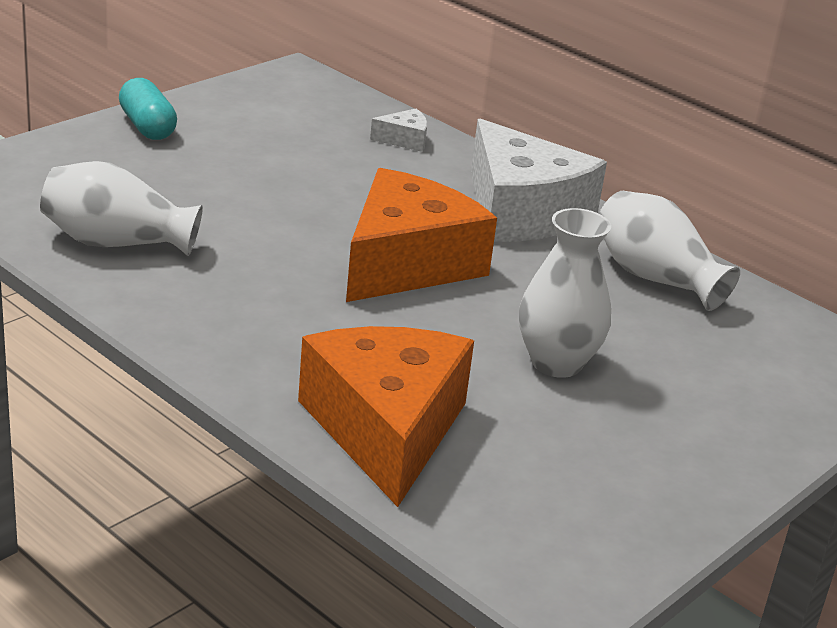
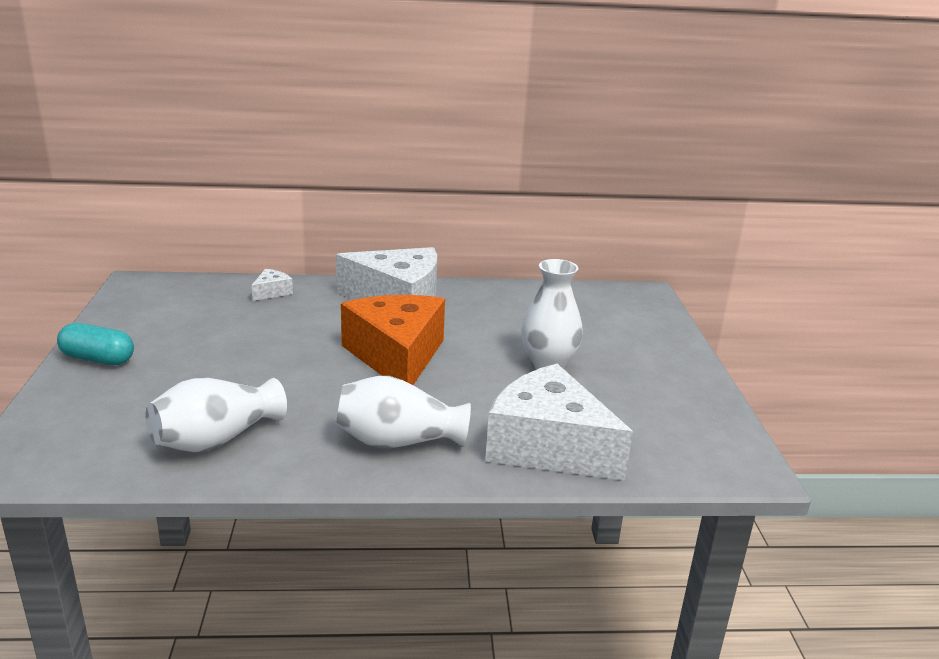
camera: 45 degrees left, 5 degrees down
(386, 429) = (548, 446): orange cheese -> white cheese
(655, 278) = (508, 301): white vase -> white vase (398, 441)

